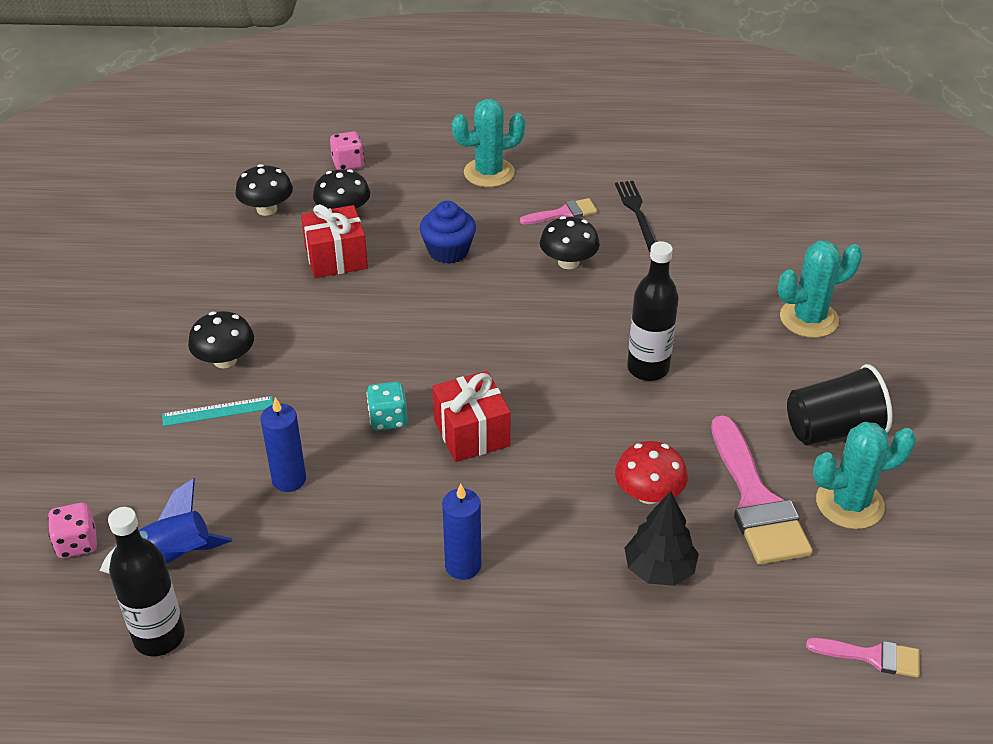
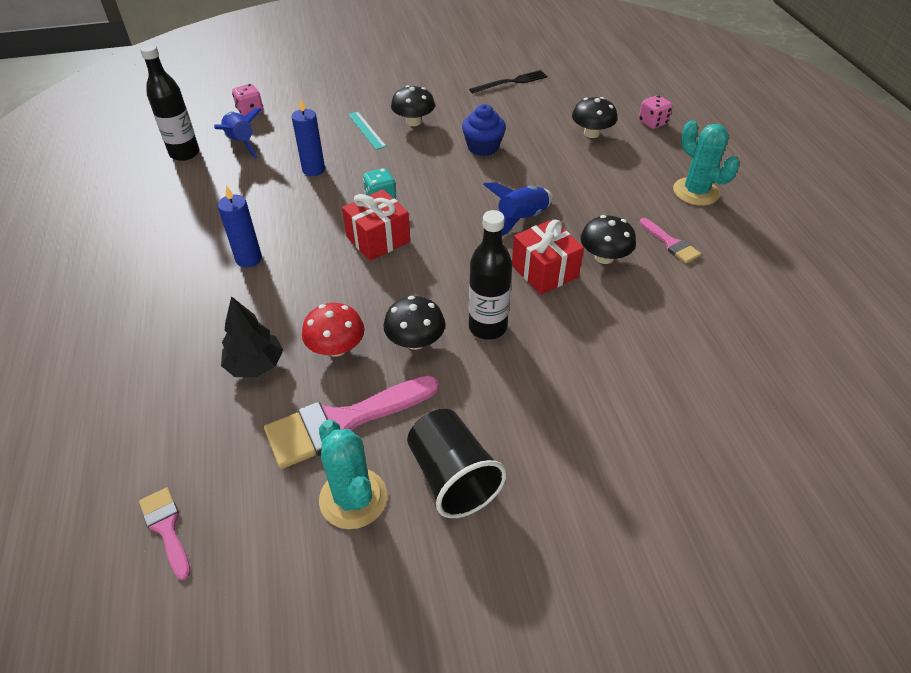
camera: 75 degrees right, 5 degrees up
(267, 209) = (574, 102): black mushroom -> black mushroom (415, 341)
(336, 258) = (538, 141): red gift -> red gift (544, 271)
(448, 251) = (578, 190): blue cupcake -> blue cupcake (483, 147)
(482, 306) = (521, 219): none -> blue rocket
(637, 213) = (704, 290): black fork -> black fork (511, 82)
(809, 319) = (616, 443): turquoise cactus -> none
(872, 656) = (166, 528): pink brush -> pink brush turned 150 degrees clockwise

